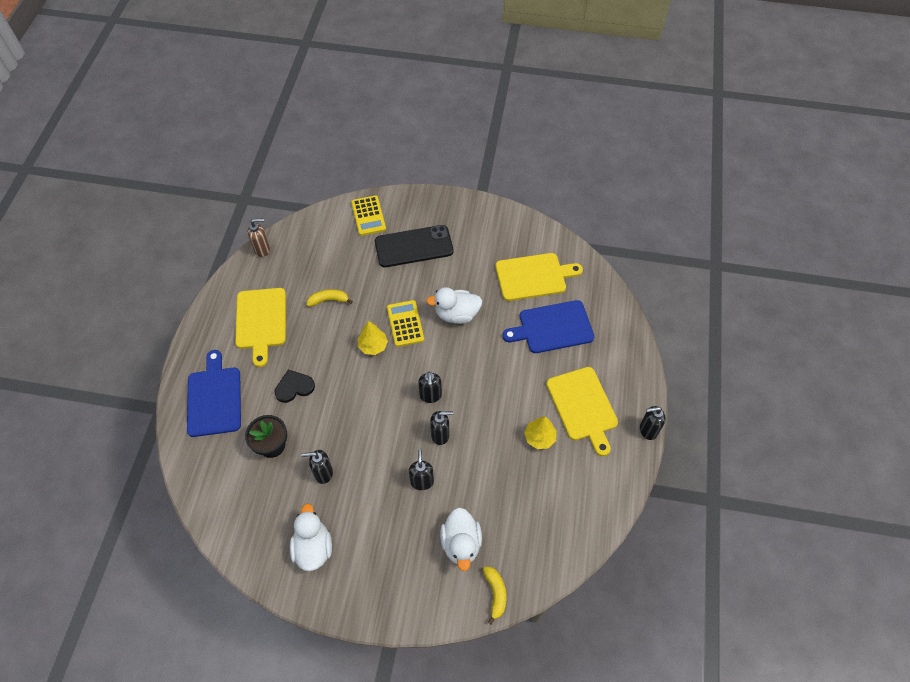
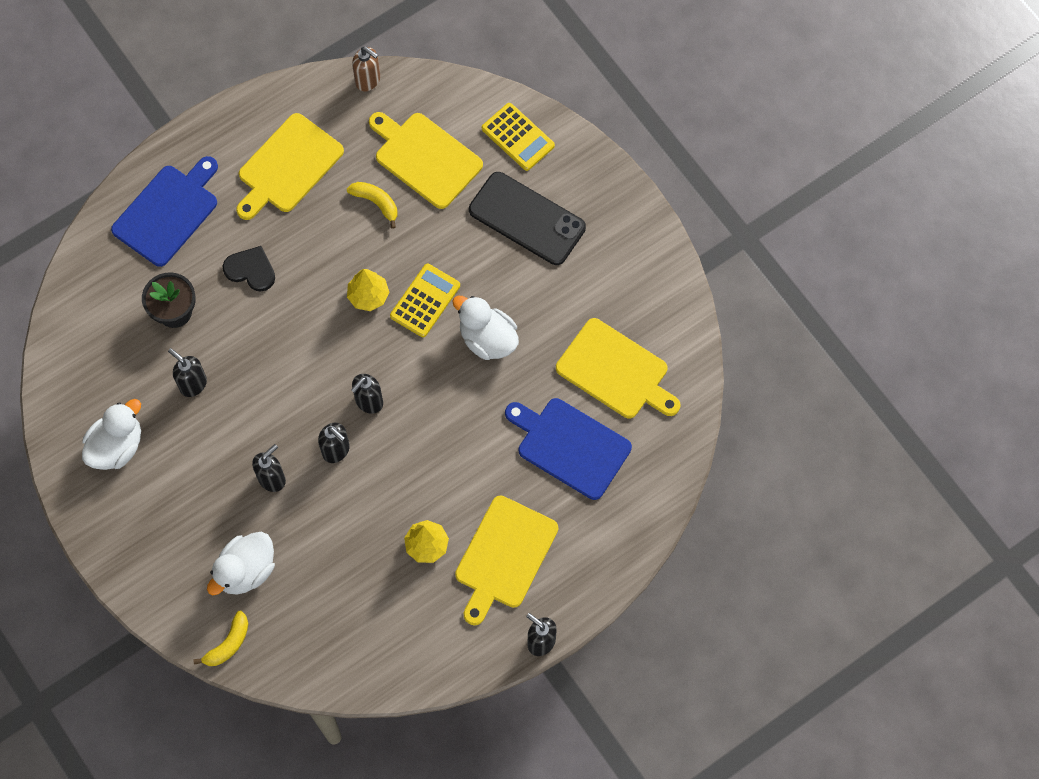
camera: 45 degrees right, 10 degrees up
(332, 260) = (425, 158): none -> yellow cutting board
(368, 216) = (518, 137): yellow calculator -> yellow calculator turned 75 degrees counterclockwise

